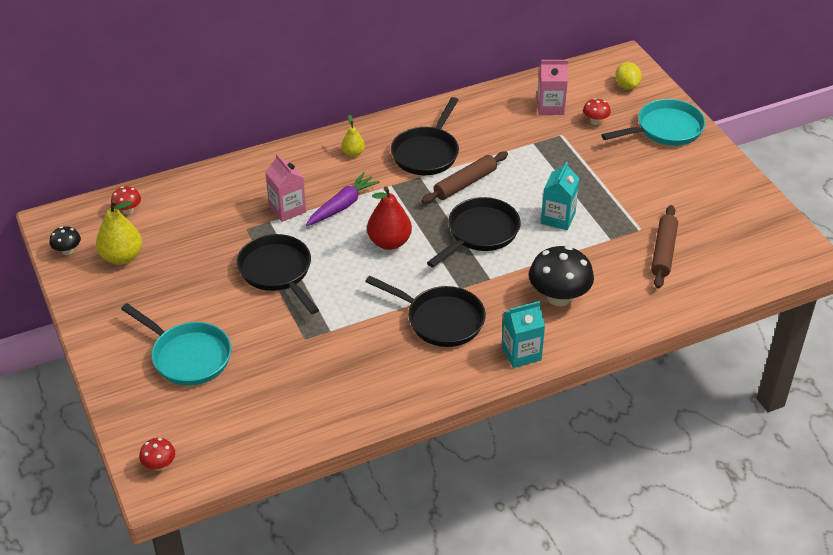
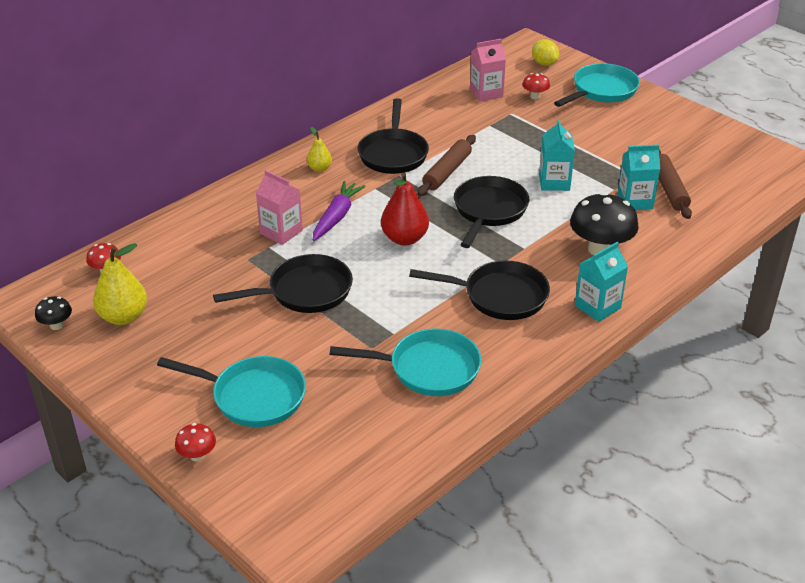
camera: 20 degrees left, 5 degrees down
(159, 465) = (283, 517): red mushroom -> red mushroom (197, 455)
(277, 272) = (305, 292): black pan -> black pan turned 120 degrees clockwise
(341, 371) = (428, 369): none -> turquoise pan
(622, 257) = (635, 201): none -> turquoise carton

